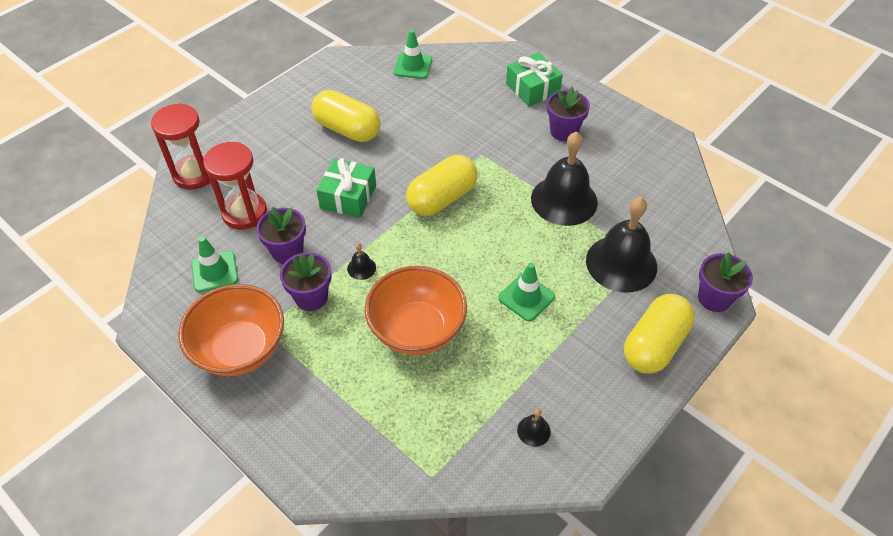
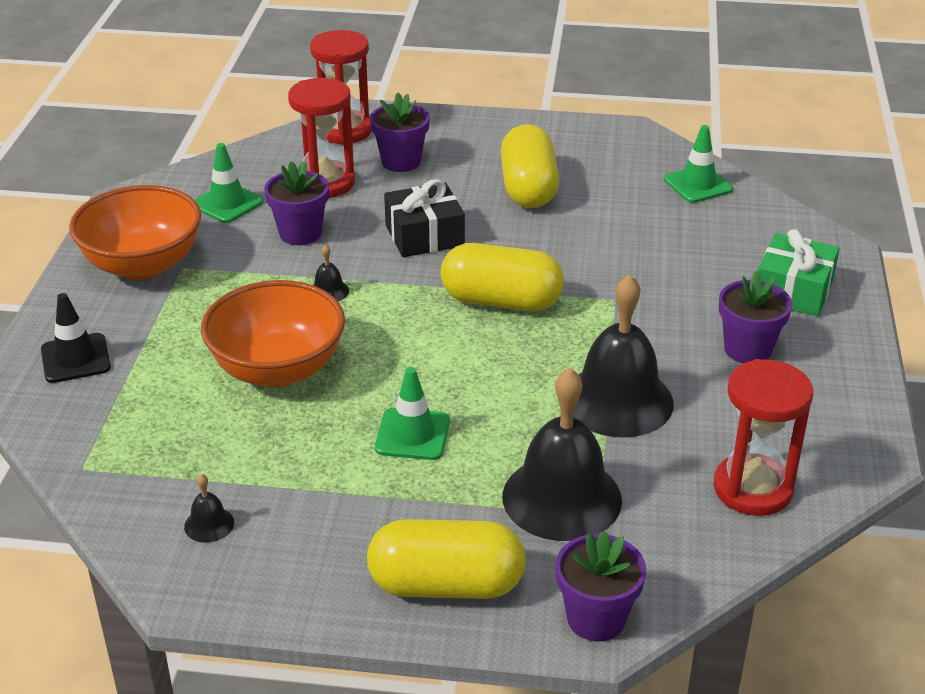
camera: 55 degrees right, 15 degrees down
(311, 297) = (253, 277): purple flower pot -> purple flower pot (401, 162)
(312, 433) = (75, 358): none -> black traffic cone
(348, 197) = (424, 235): green gift -> black gift
(664, 191) = (752, 489): none -> red hourglass

